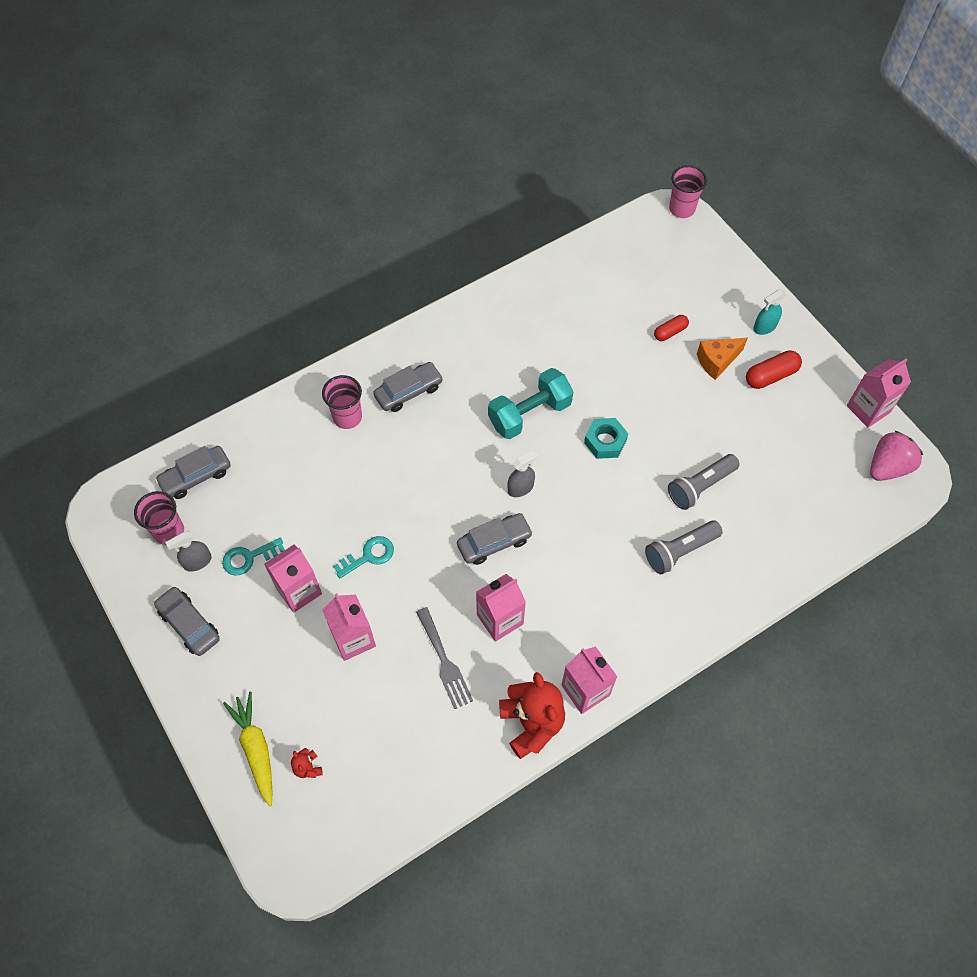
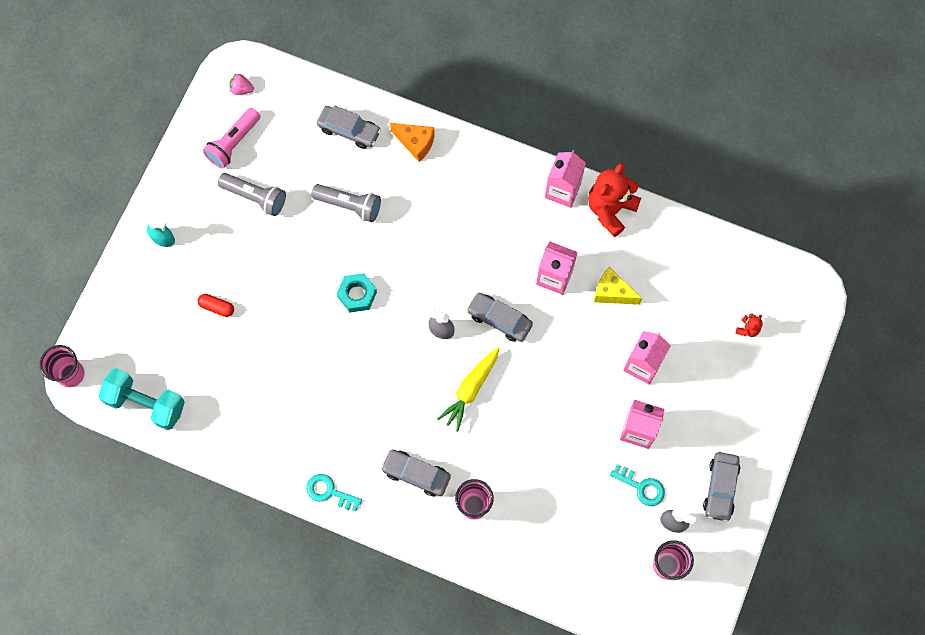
camera: 125 degrees left, 10 degrees up
(196, 476) = (610, 584): grey car -> grey car (349, 130)
(256, 749) = (763, 372): yellow carrot -> yellow carrot (470, 390)
(368, 556) = (575, 400): turquoise key -> turquoise key (329, 492)
(444, 662) = (612, 292): grey fork -> yellow cheese
(529, 414) = (371, 366): turquoise dumbbell -> turquoise dumbbell (146, 403)
(680, 551) = (413, 190): grey flashlight -> grey flashlight (255, 197)
(717, 361) = (223, 256): orange cheese -> orange cheese (415, 143)
(771, 376) = (210, 209): red capsule -> none
(830, 429) = (233, 143): none -> pink flashlight
(868, 409) = (196, 126): pink carton -> none
(887, 467) = (242, 89): pink strawberry -> pink strawberry, size x0.53

